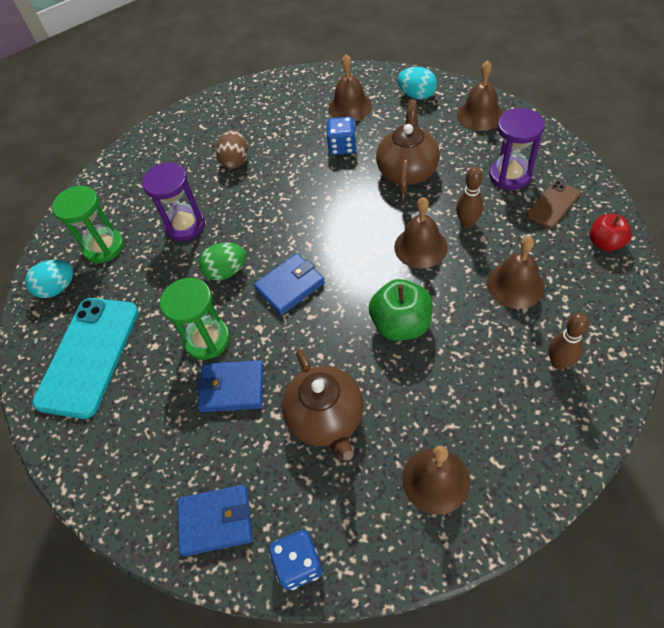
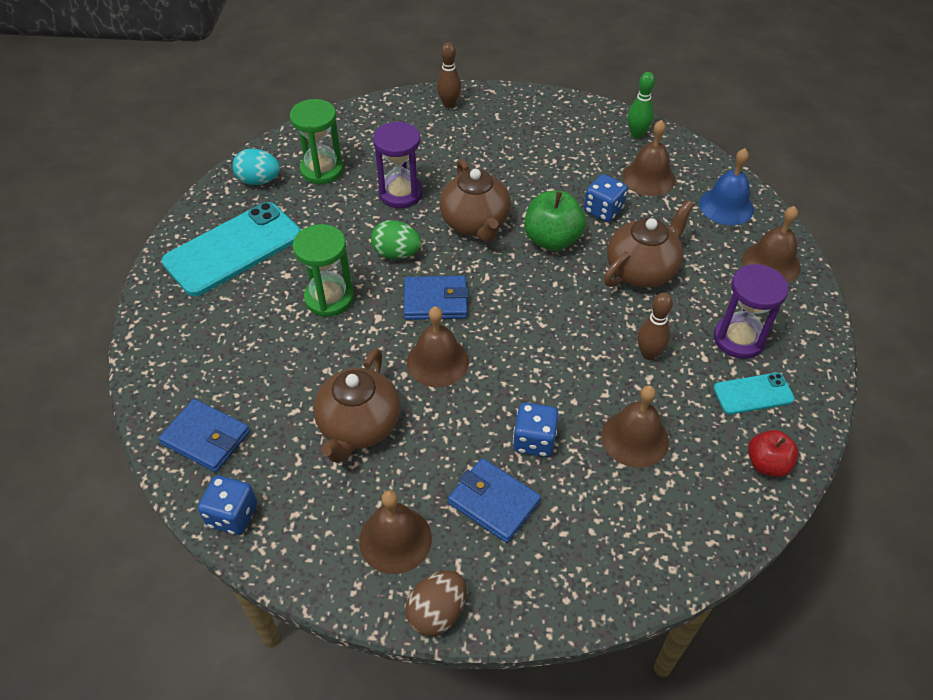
camera: 30 degrees right, 5 degrees down
(232, 388) = (312, 349): blue wallet -> blue wallet (494, 502)
(235, 161) = (496, 164): brown egg -> brown egg (437, 612)
(263, 212) = (475, 223): none -> brown teapot
(313, 83) = (637, 134): none -> green bowling pin
(401, 325) = (495, 398): green apple -> green apple (552, 240)
(417, 95) = (726, 206): turquoise egg -> blue bell
(420, 247) = (582, 345): brown bell -> brown bell (437, 361)
(456, 335) = (534, 441): none -> blue dice
(553, 204) = (753, 394): brown phone -> turquoise phone
(559, 362) = (602, 531): brown bowling pin -> brown bowling pin (449, 104)

